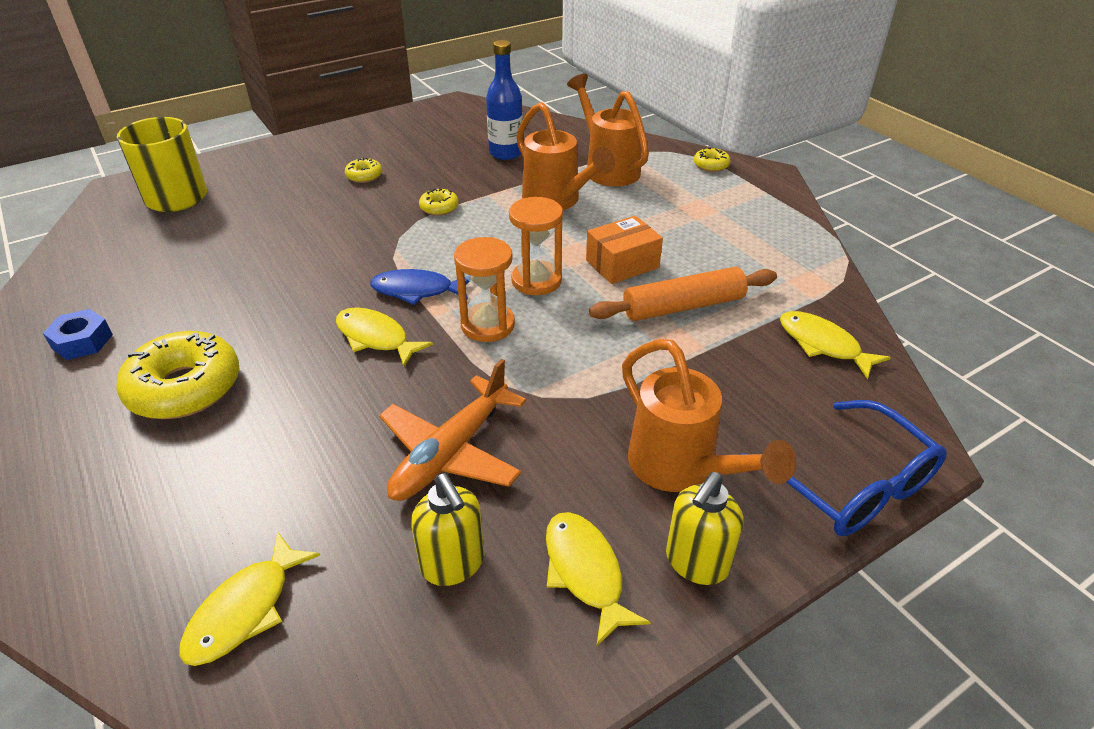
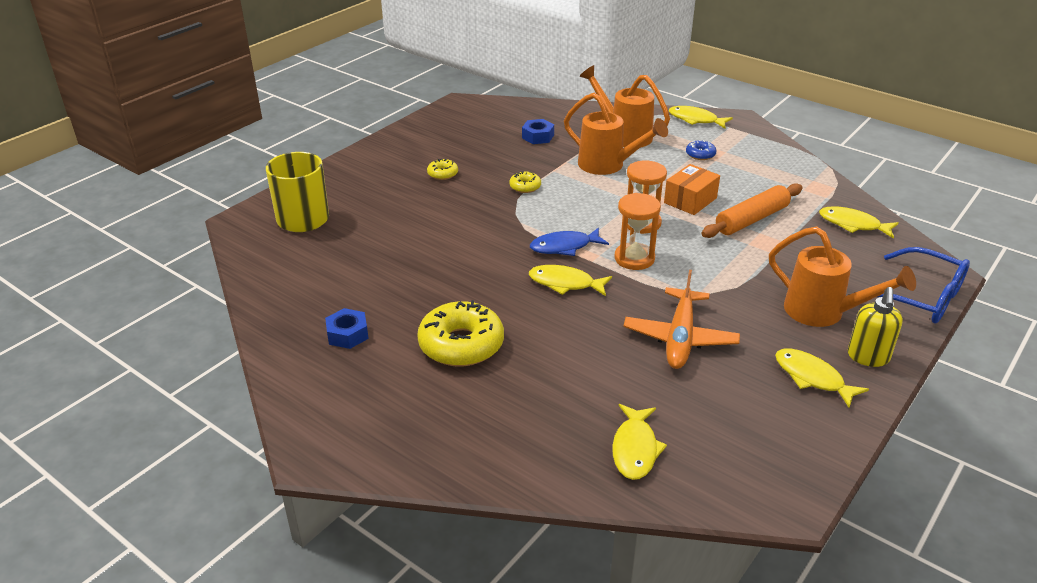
camera: 20 degrees left, 5 degrees down
(453, 564) = (735, 394): yellow soap dispenser -> none
(506, 153) = (538, 136): blue bottle -> blue nut
(682, 208) = (700, 154): none -> blue donut
(711, 165) = (695, 120): yellow donut -> yellow fish

